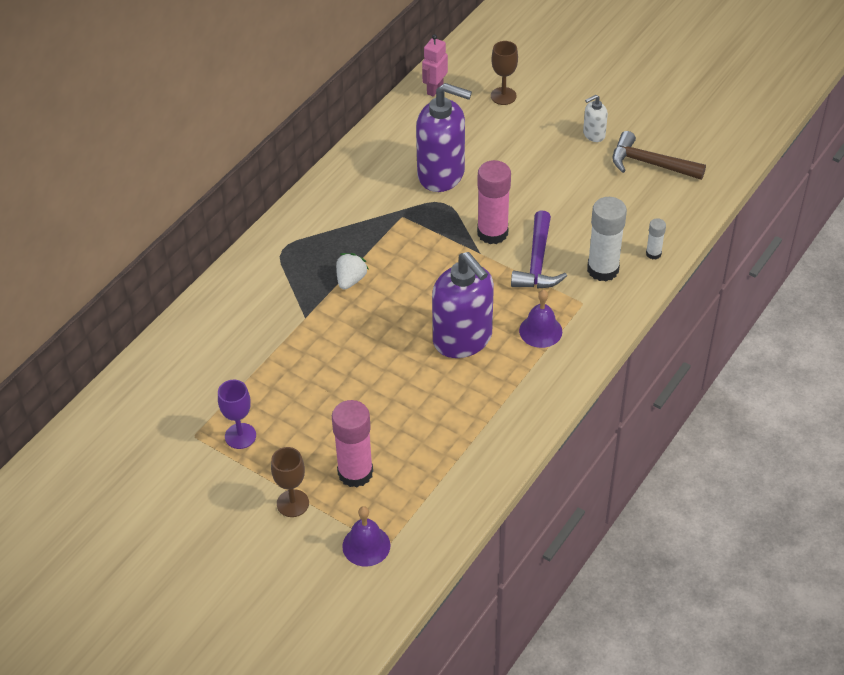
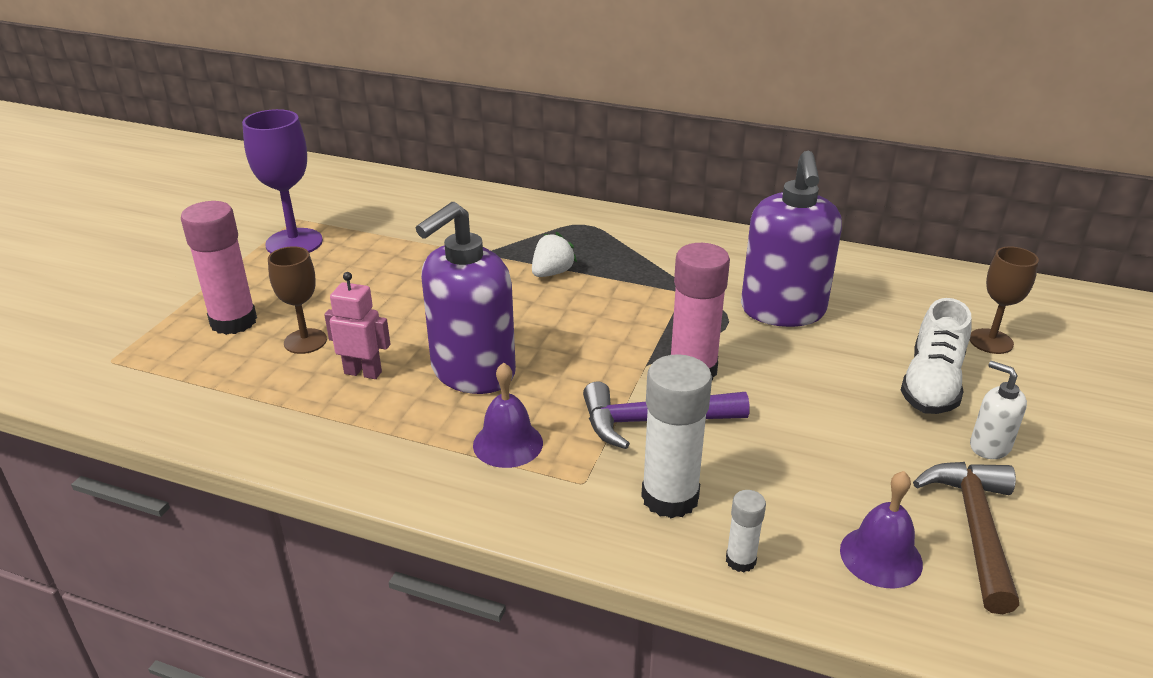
camera: 75 degrees right, 15 degrees down
(240, 436) = (294, 243): purple goblet -> purple goblet, size x1.55
(292, 503) = (192, 288): brown goblet -> brown goblet (305, 341)
(351, 280) = (552, 273): white strawberry -> white strawberry turned 60 degrees counterclockwise
(366, 545) = (115, 346): purple bell -> purple bell (881, 556)
(434, 89) = (946, 282): pink robot -> pink robot (363, 372)
(536, 135) = (932, 384): none -> white shoe

